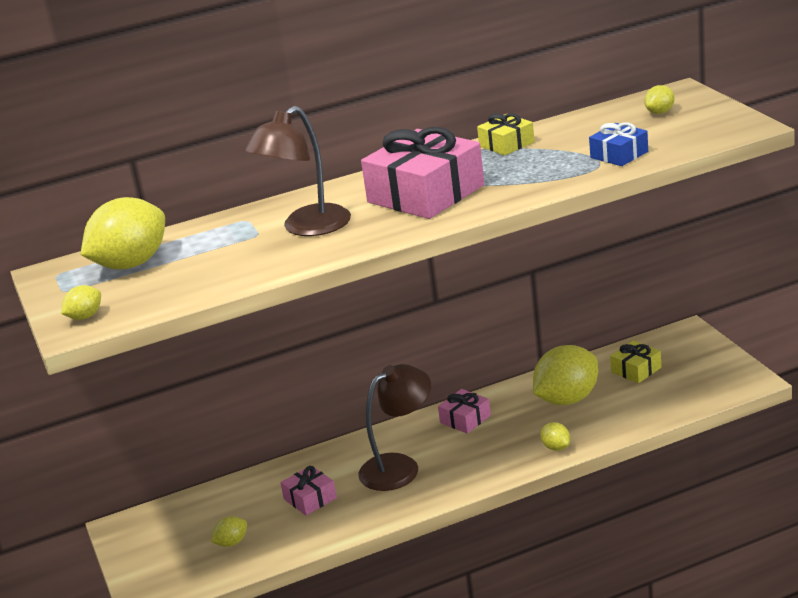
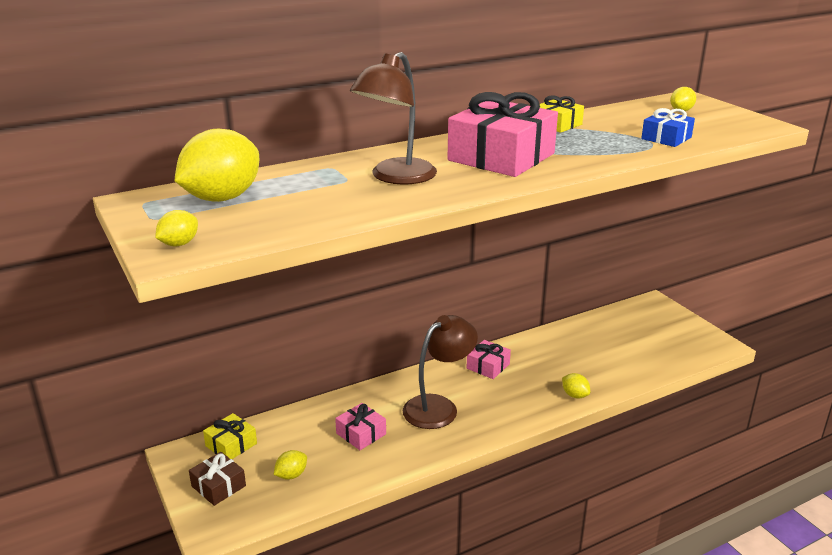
camera: 10 degrees left, 0 degrees up
(157, 556) = (218, 486): none -> brown gift
(567, 399) = (572, 353): yellow lemon -> none
(636, 370) = (622, 331): yellow gift -> yellow gift (231, 445)

